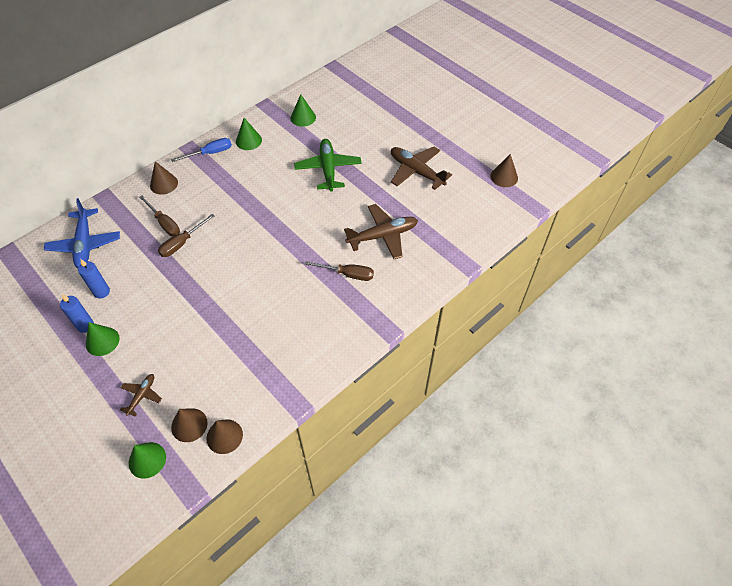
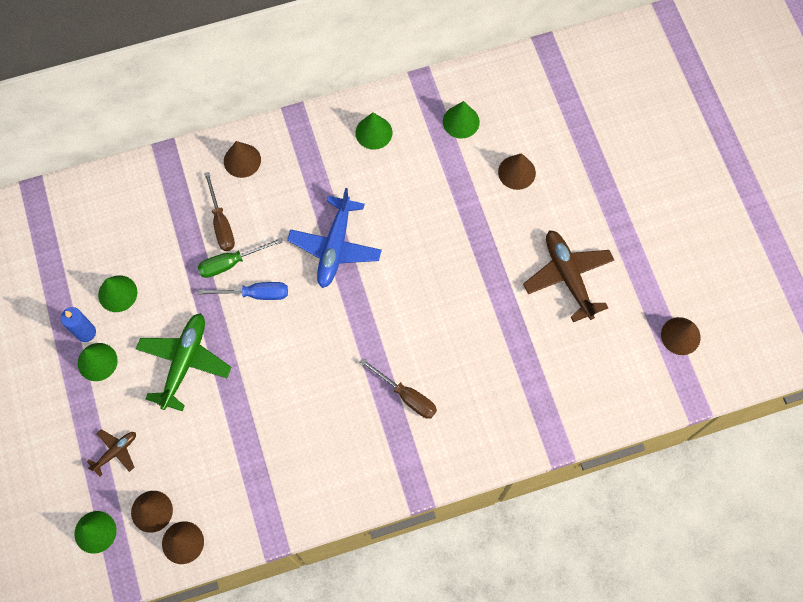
camera: 25 degrees right, 15 degrees up
(85, 244) = (120, 215): blue plane -> blue plane (335, 247)
(101, 292) = (117, 293): blue candle -> green cone
(182, 243) = (231, 263): brown screwdriver -> green screwdriver
(210, 153) = (317, 133): blue screwdriver -> blue screwdriver (255, 294)
(328, 169) = (455, 223): green plane -> green plane (184, 362)
(352, 131) = (516, 172): none -> brown cone
(383, 236) = (476, 359): brown plane -> none

